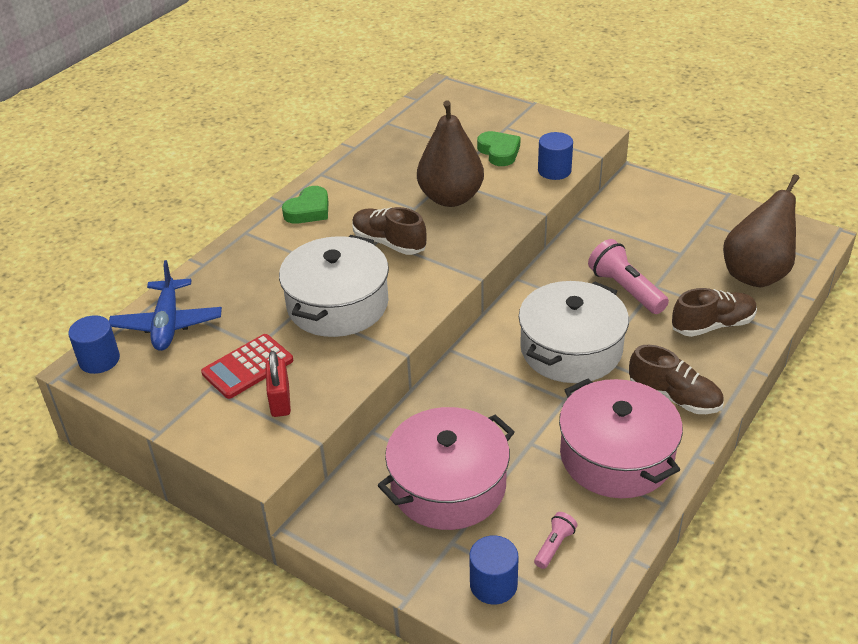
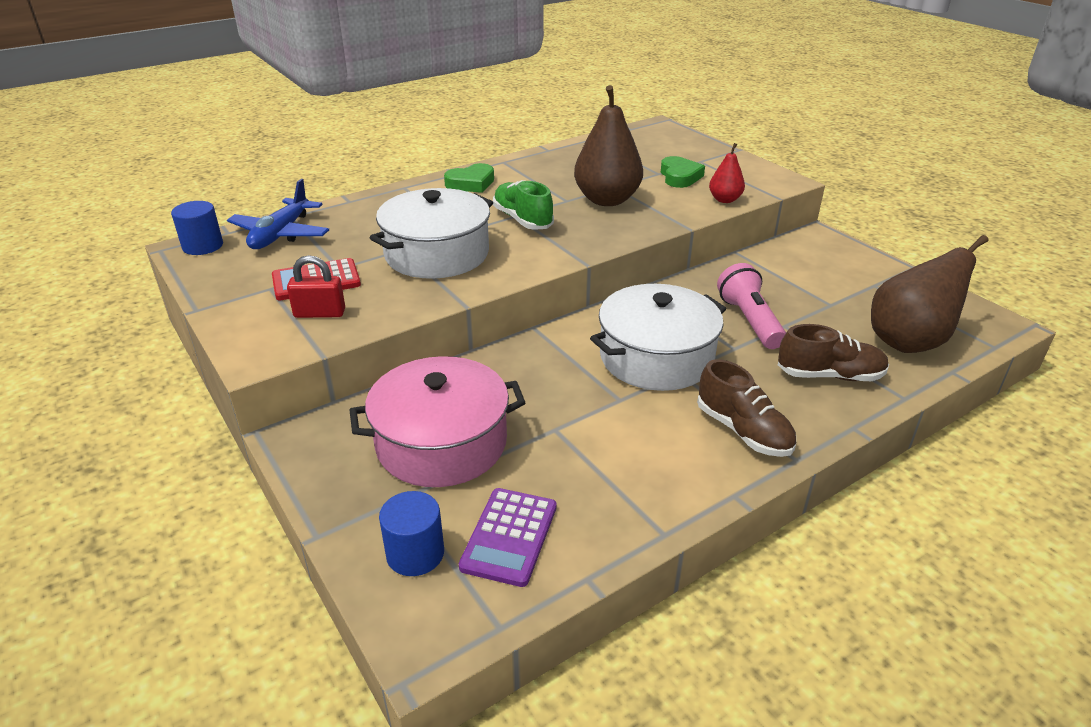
camera: 20 degrees right, 5 degrees down
(280, 400) = (320, 313): red padlock -> red padlock turned 75 degrees clockwise
(389, 243) = (522, 220): brown shoe -> green shoe
(554, 171) = (725, 200): blue cylinder -> red pear
(554, 546) = (509, 536): pink flashlight -> purple calculator
(616, 456) = (640, 469): pink pot -> none

